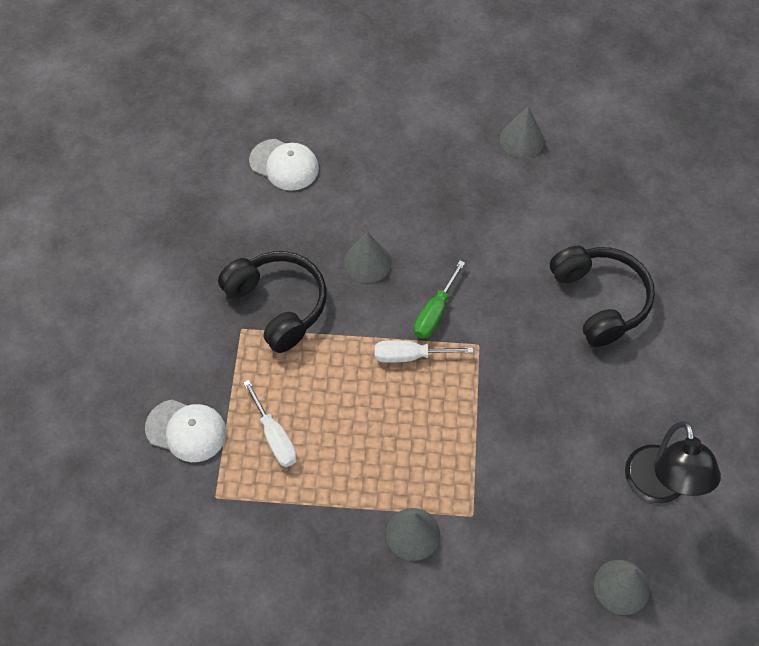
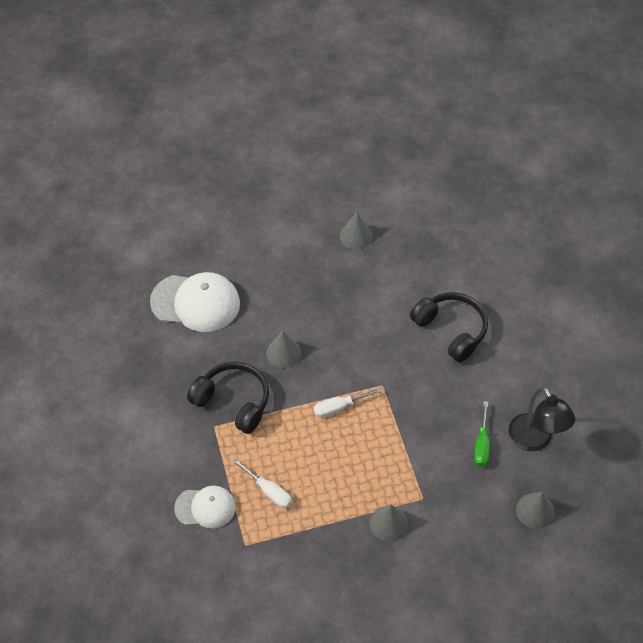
camera: 20 degrees left, 5 degrees down
(284, 165) = (195, 303): white cap -> white cap, size x1.65
(435, 312) = (344, 372): green screwdriver -> green screwdriver (481, 444)

